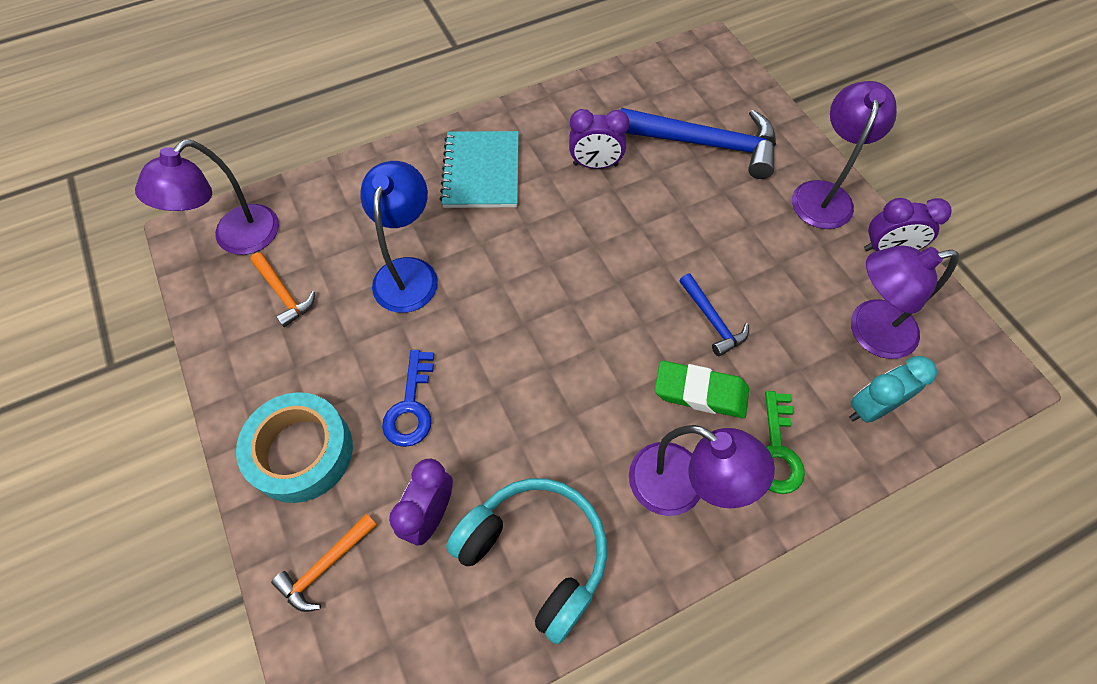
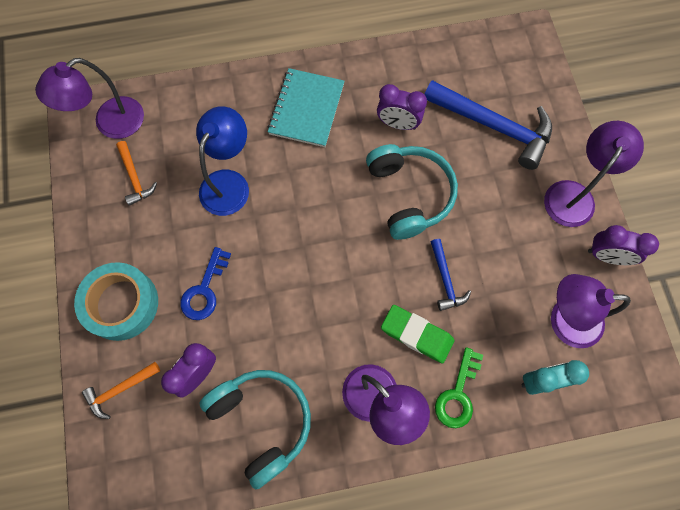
camera: 15 degrees right, 10 degrees up
(635, 236) = (409, 195): none -> turquoise headphones

